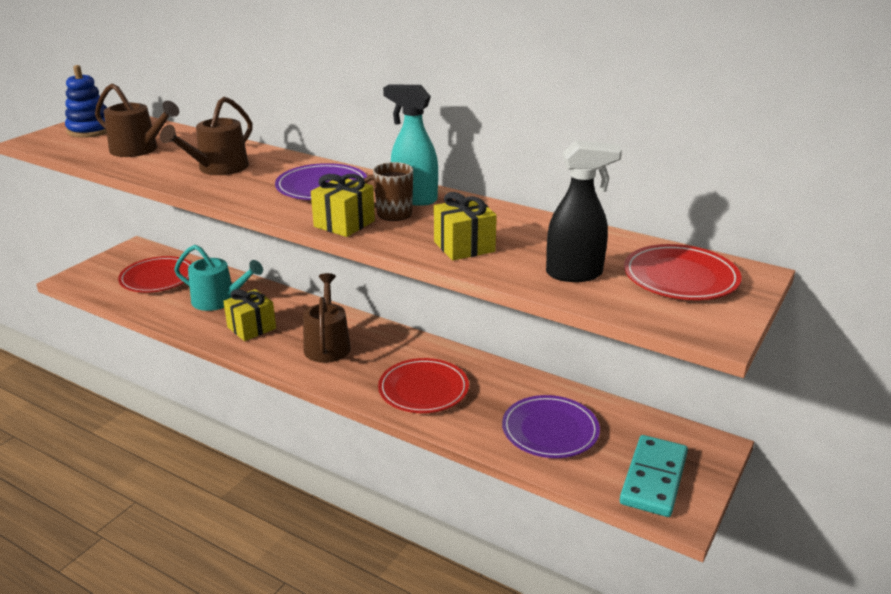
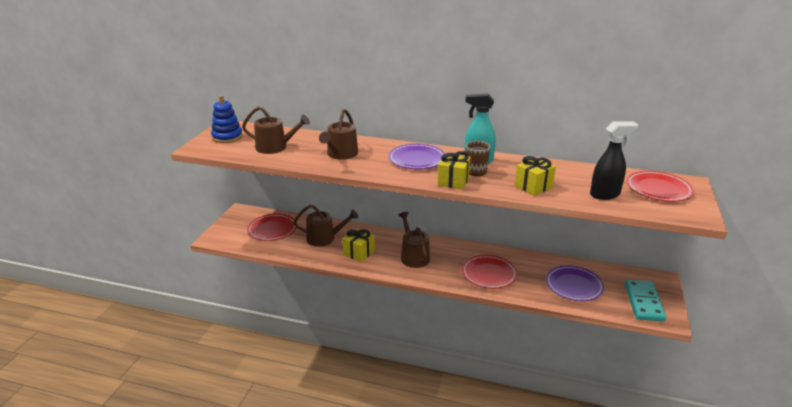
camera: 15 degrees left, 0 degrees up
(218, 300) = (324, 238): turquoise watering can -> brown watering can

